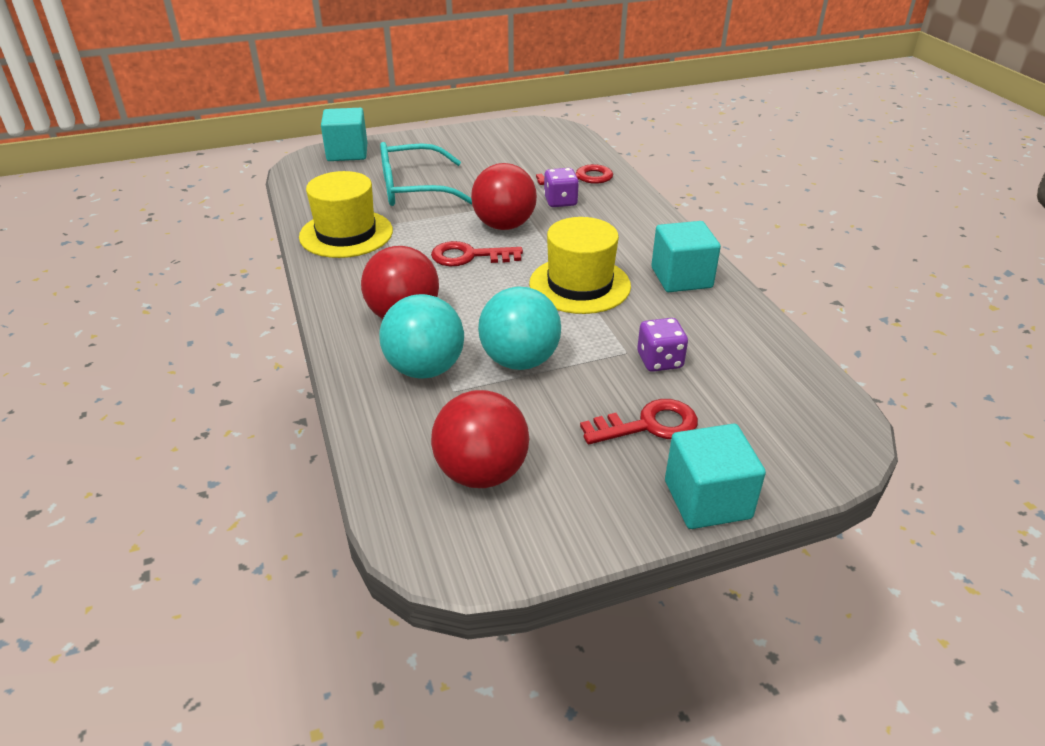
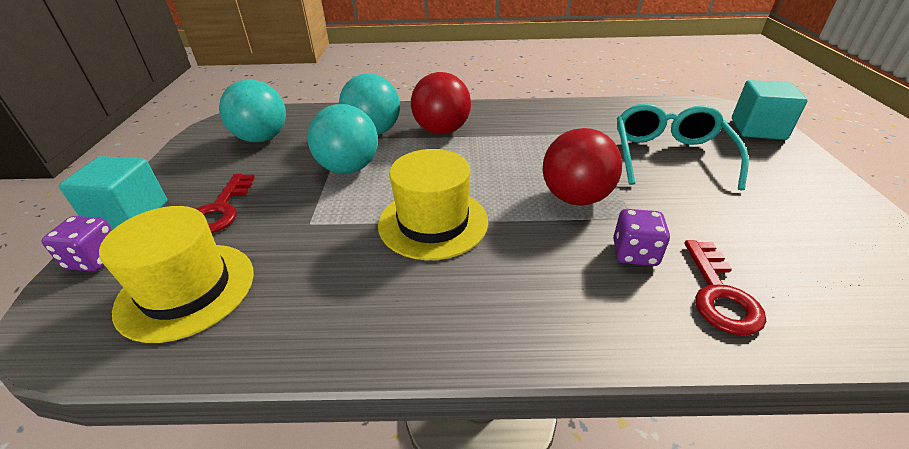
camera: 110 degrees right, 0 degrees up
(346, 234) = (578, 118): yellow hat -> yellow hat (186, 290)
(469, 256) = (518, 168): red key -> none
(481, 472) = (262, 138): red ball -> turquoise ball
(659, 360) = (280, 240): purple dice -> purple dice (95, 259)
(681, 277) = (400, 310): turquoise cube -> none

